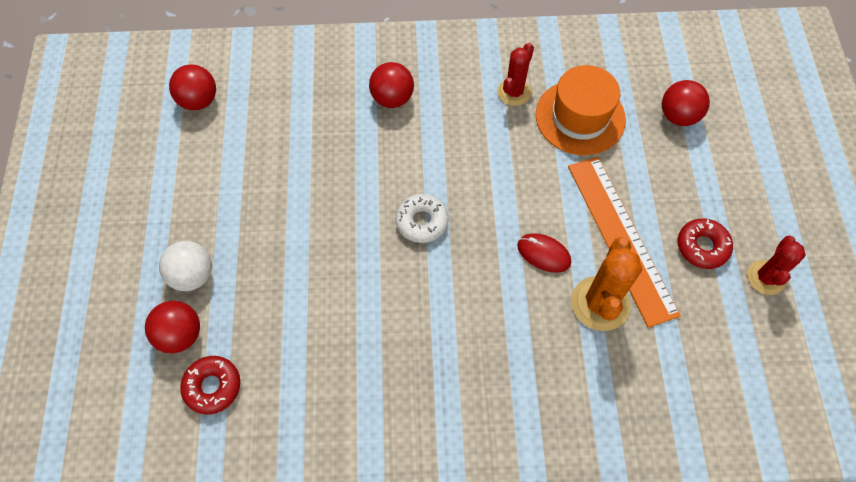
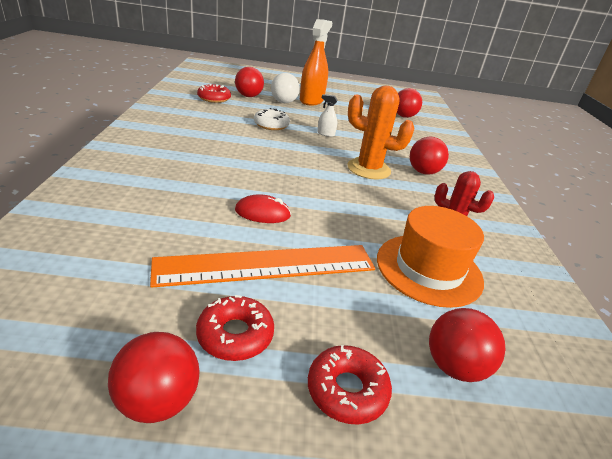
camera: 90 degrees right, 30 degrees down
(168, 234) = (311, 100): none -> orange spray bottle
(311, 206) = (326, 134): none -> white spray bottle
(422, 222) = (307, 166): white donut -> white donut (271, 125)
(543, 254) = (262, 213): red mouse -> red mouse turned 60 degrees clockwise
(600, 303) = (196, 234): orange cactus -> orange cactus (368, 169)
(719, 177) = (347, 390): none -> red donut
(765, 277) = (158, 400): red cactus -> red ball

